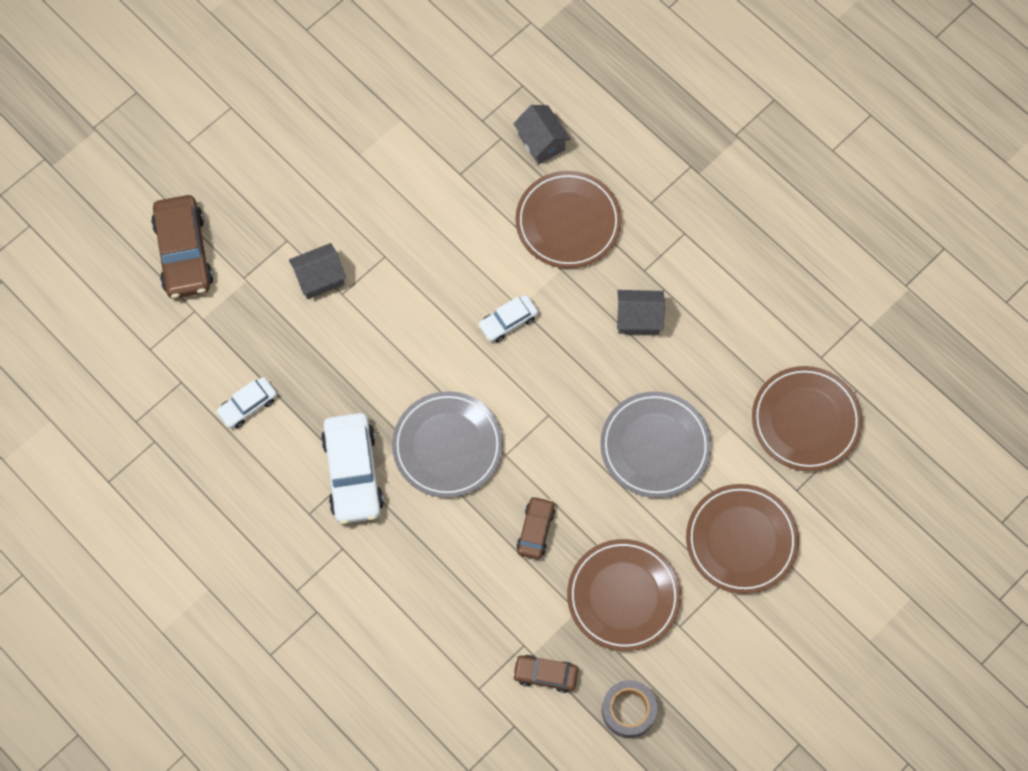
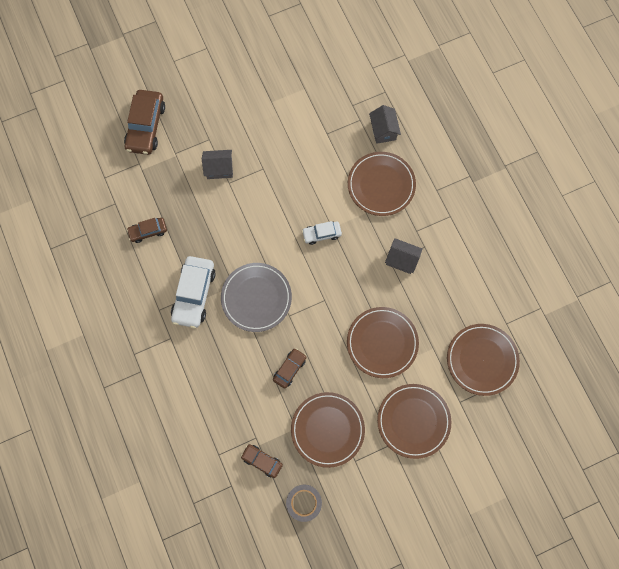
camera: 20 degrees right, 5 degrees up
(248, 405) = (148, 231): white car -> brown car
(655, 446) = (382, 343): grey plate -> brown plate

